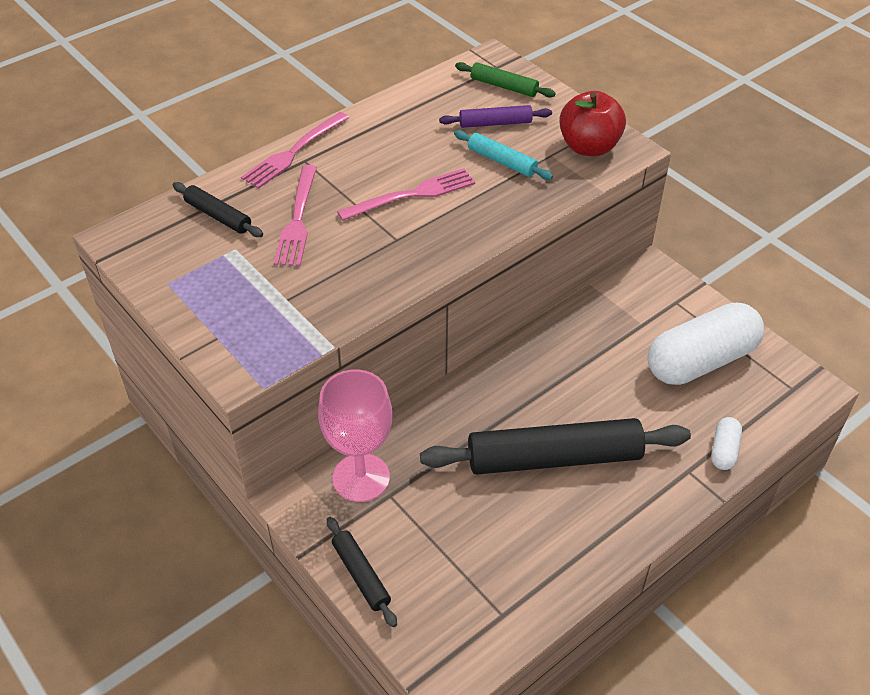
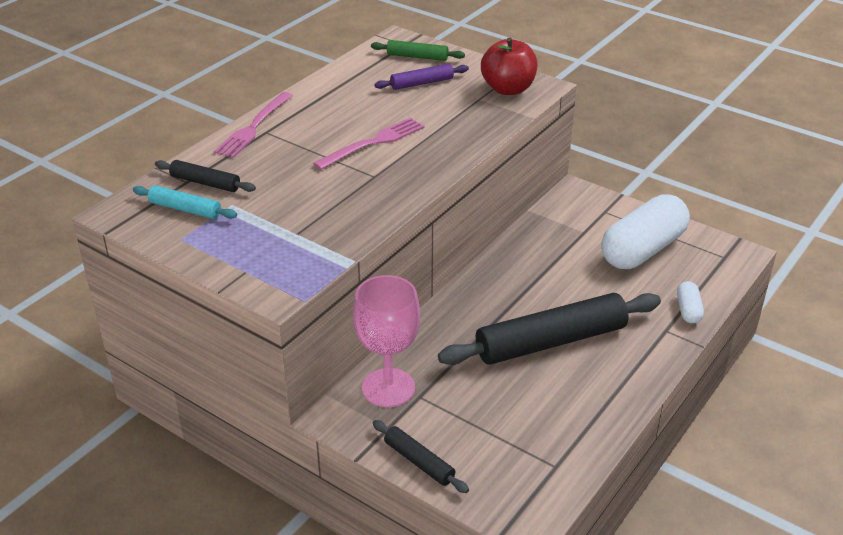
camera: 15 degrees left, 10 degrees down
(298, 220) = (280, 175): pink fork -> none
(502, 161) = (440, 109): turquoise rolling pin -> turquoise rolling pin (185, 209)

